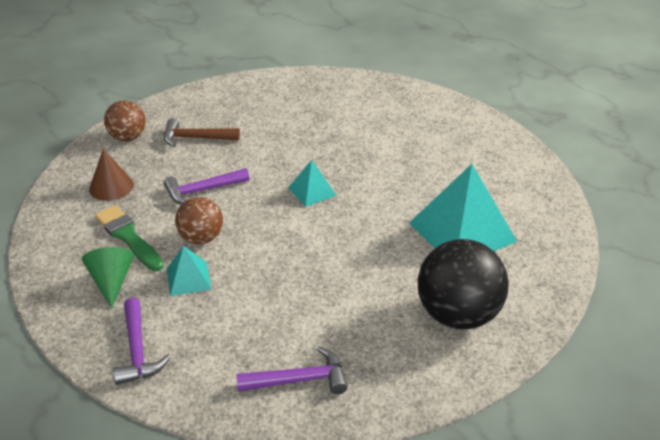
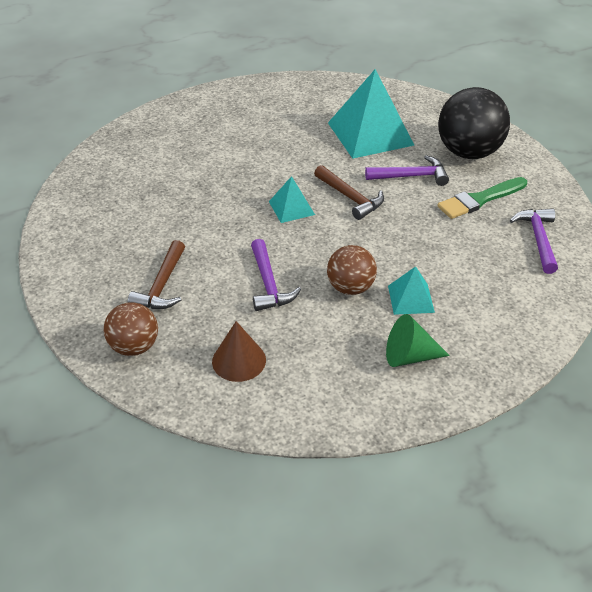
camera: 80 degrees left, 5 degrees up
(128, 237) = (338, 344): green brush -> green brush (480, 199)
(137, 350) = (506, 336): purple hammer -> purple hammer (411, 176)
(338, 227) = (350, 198): none -> brown hammer

